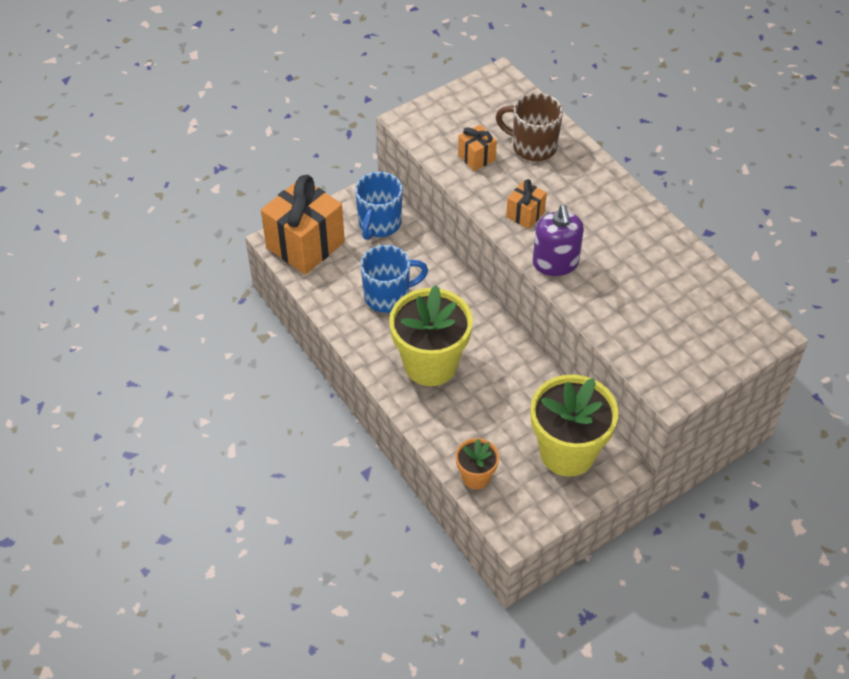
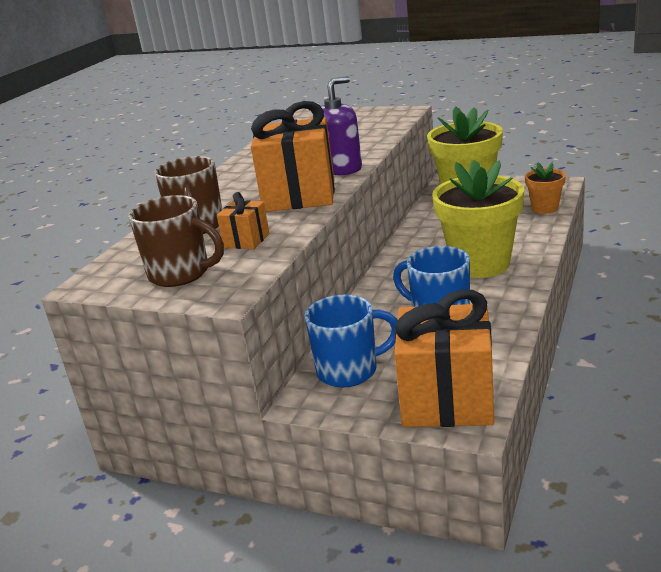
camera: 120 degrees left, 25 degrees down
(462, 114) = (181, 274): none -> brown mug
(525, 214) = (299, 196): orange gift -> orange gift, size x2.11

